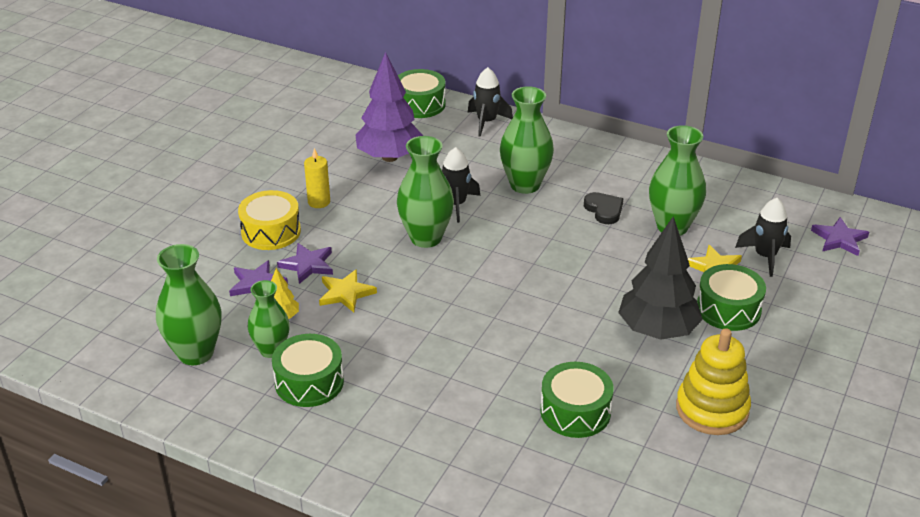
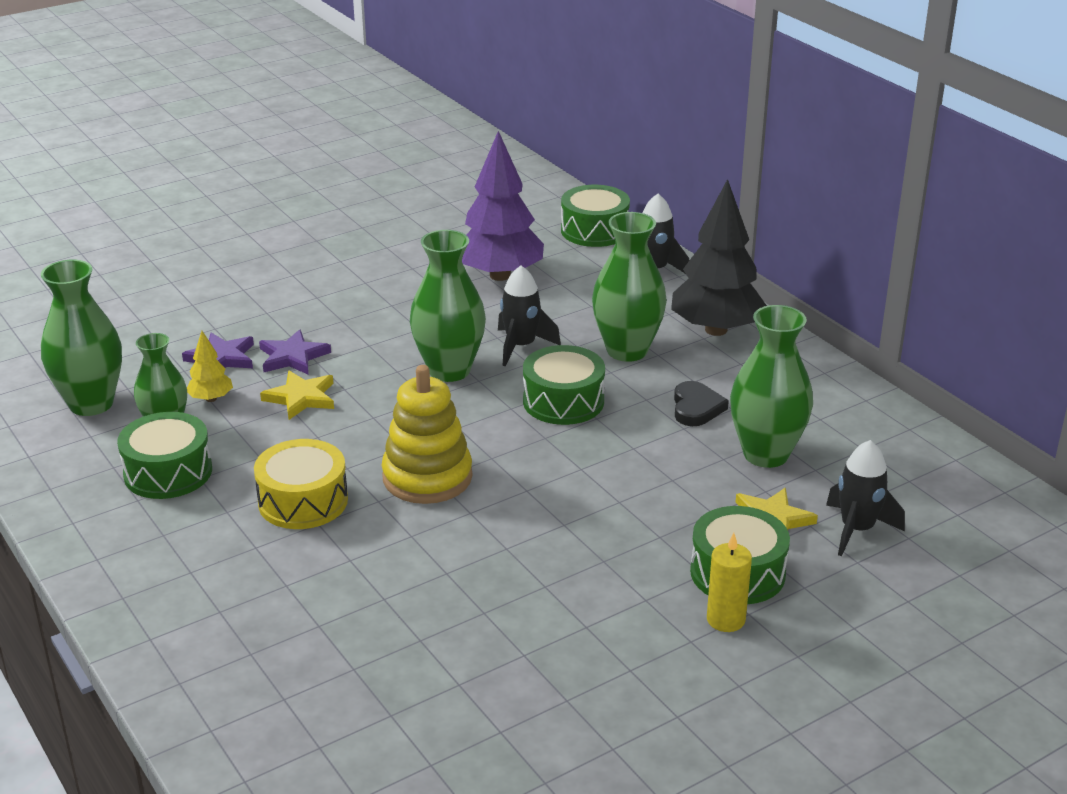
camera: 30 degrees right, 5 degrees down
(271, 231) = (291, 312): yellow drum -> yellow drum (303, 501)
(319, 202) = (373, 298): yellow candle -> yellow candle (725, 620)
(575, 411) = (418, 614): green drum -> green drum (563, 401)
(657, 331) = (617, 564): black tree -> black tree (716, 330)
(712, 409) = (588, 678): yellow stacking toy -> yellow stacking toy (427, 477)
(839, 239) = (990, 545): purple star -> none

